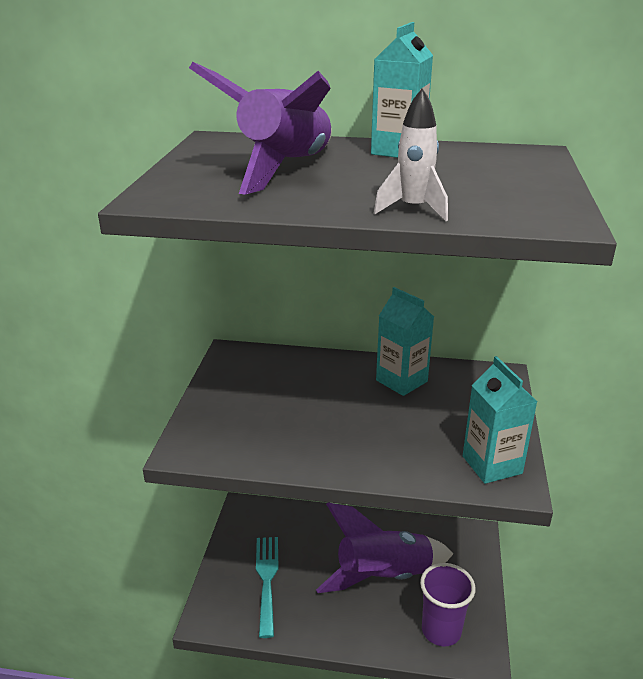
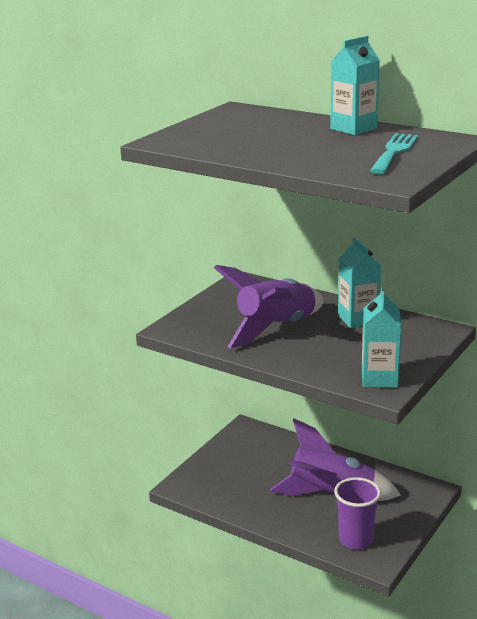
camera: 25 degrees right, 5 degrees down
(267, 579) = (237, 475): turquoise fork -> turquoise fork (394, 152)
(286, 170) = (258, 133): purple rocket -> purple rocket (275, 328)
(413, 209) = (307, 165): white rocket -> none

